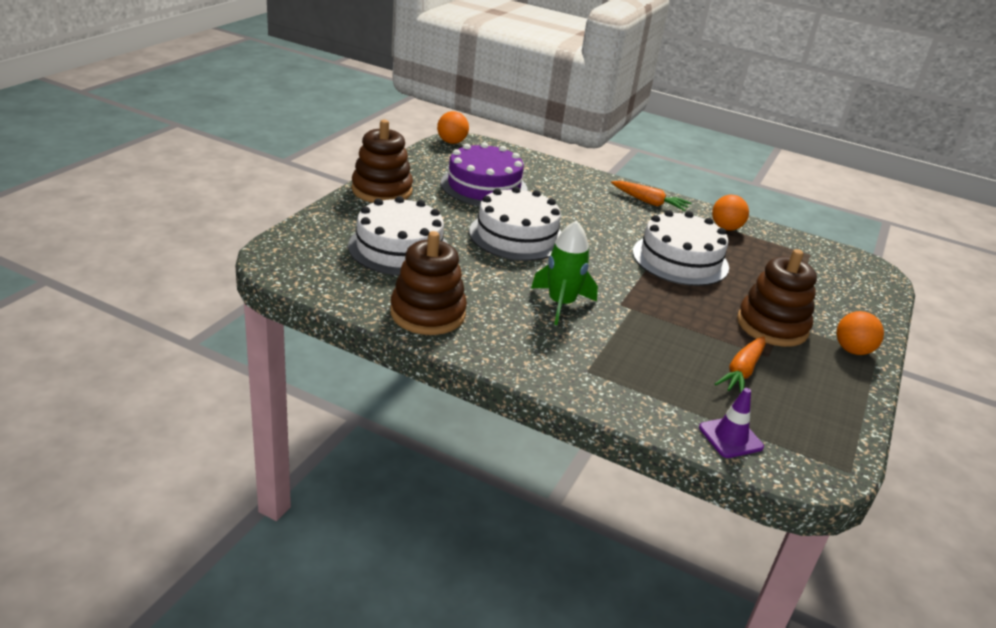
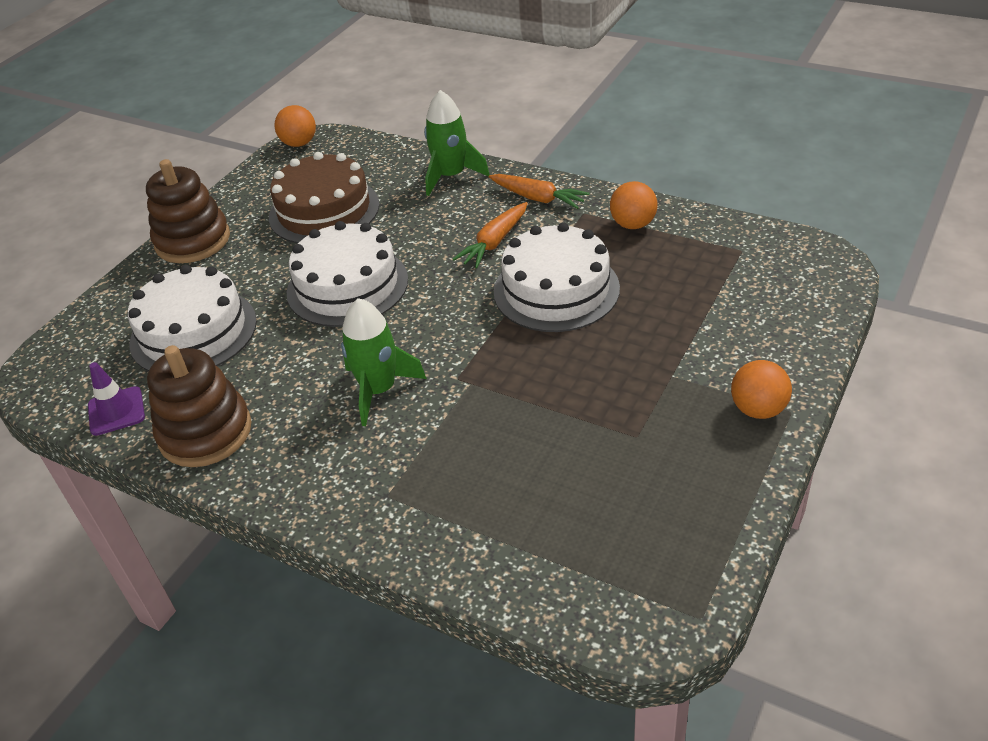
camera: 10 degrees right, 10 degrees up
(484, 186) = (324, 210): purple cake -> brown cake
(578, 179) = (451, 176): none -> green rocket
(730, 437) = (550, 580): purple traffic cone -> purple traffic cone (116, 411)
(741, 372) = (593, 469): orange carrot -> orange carrot (494, 242)
(772, 326) = (655, 384): brown stacking toy -> none

